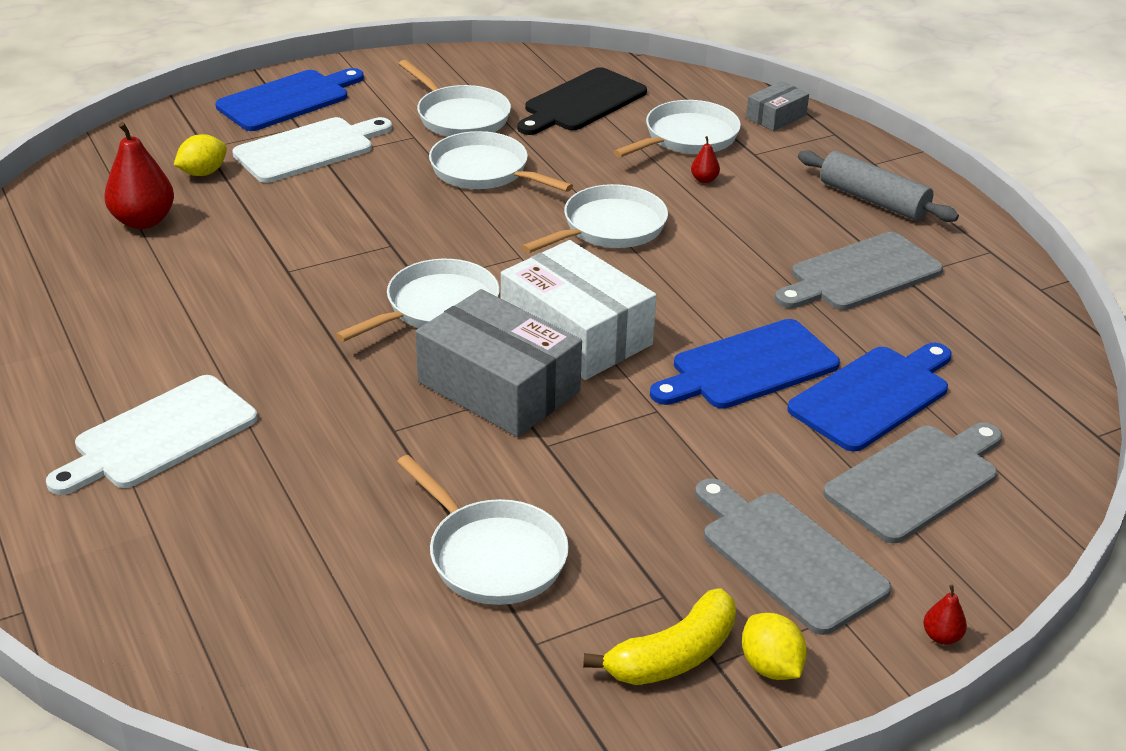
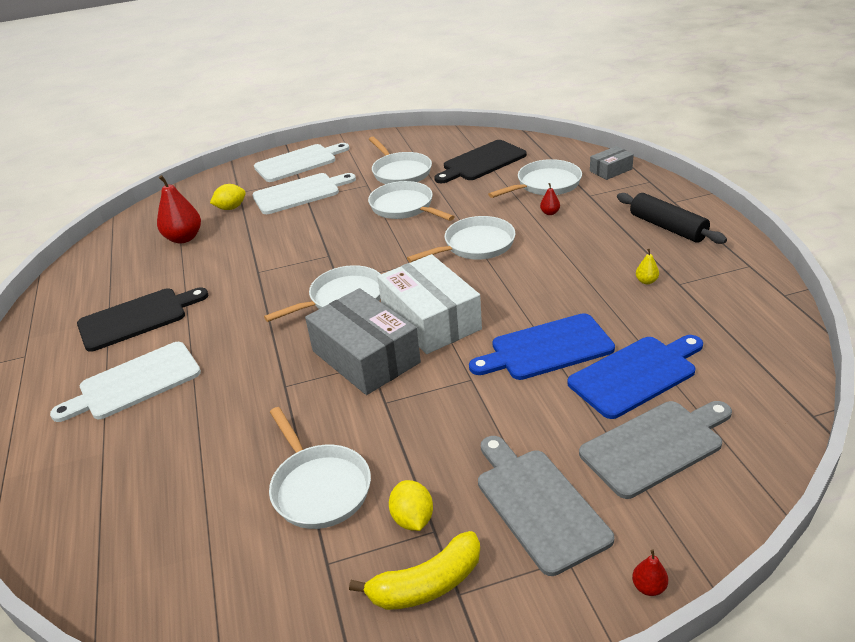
camera: 15 degrees right, 0 degrees up
(120, 343) = (137, 318): none -> black cutting board
(288, 100) = (299, 162): blue cutting board -> white cutting board
(771, 667) = (501, 601): yellow lemon -> yellow lemon (412, 519)
(860, 274) = (646, 281): grey cutting board -> yellow pear
(873, 200) = (667, 227): grey rolling pin -> black rolling pin

